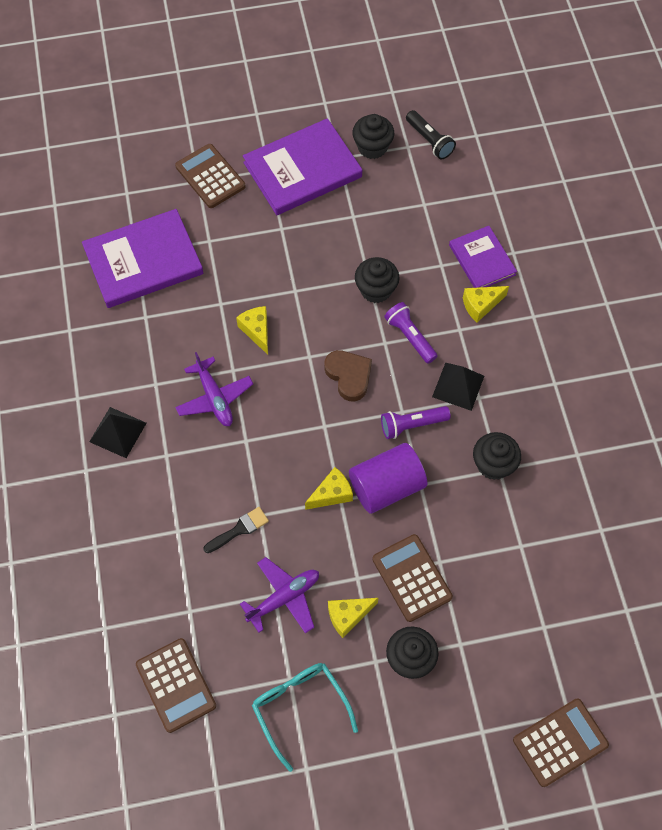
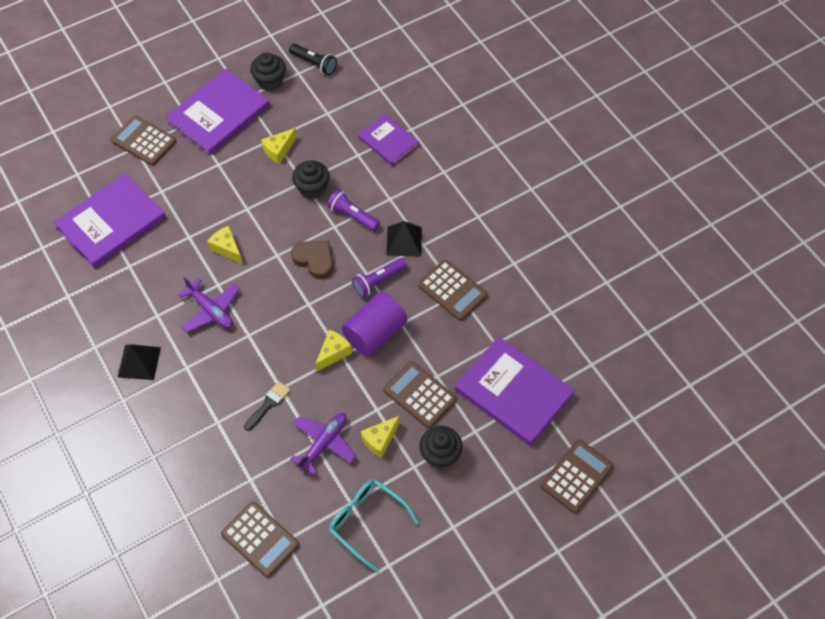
camera: 20 degrees left, 5 degrees down
(481, 305) = (400, 176): yellow cheese -> yellow cheese (279, 150)
(493, 464) = (452, 290): black cupcake -> brown calculator
(521, 613) = (513, 392): none -> purple book

